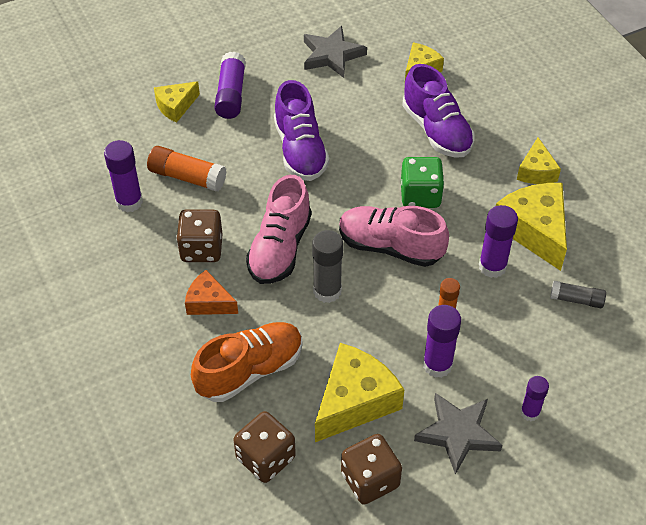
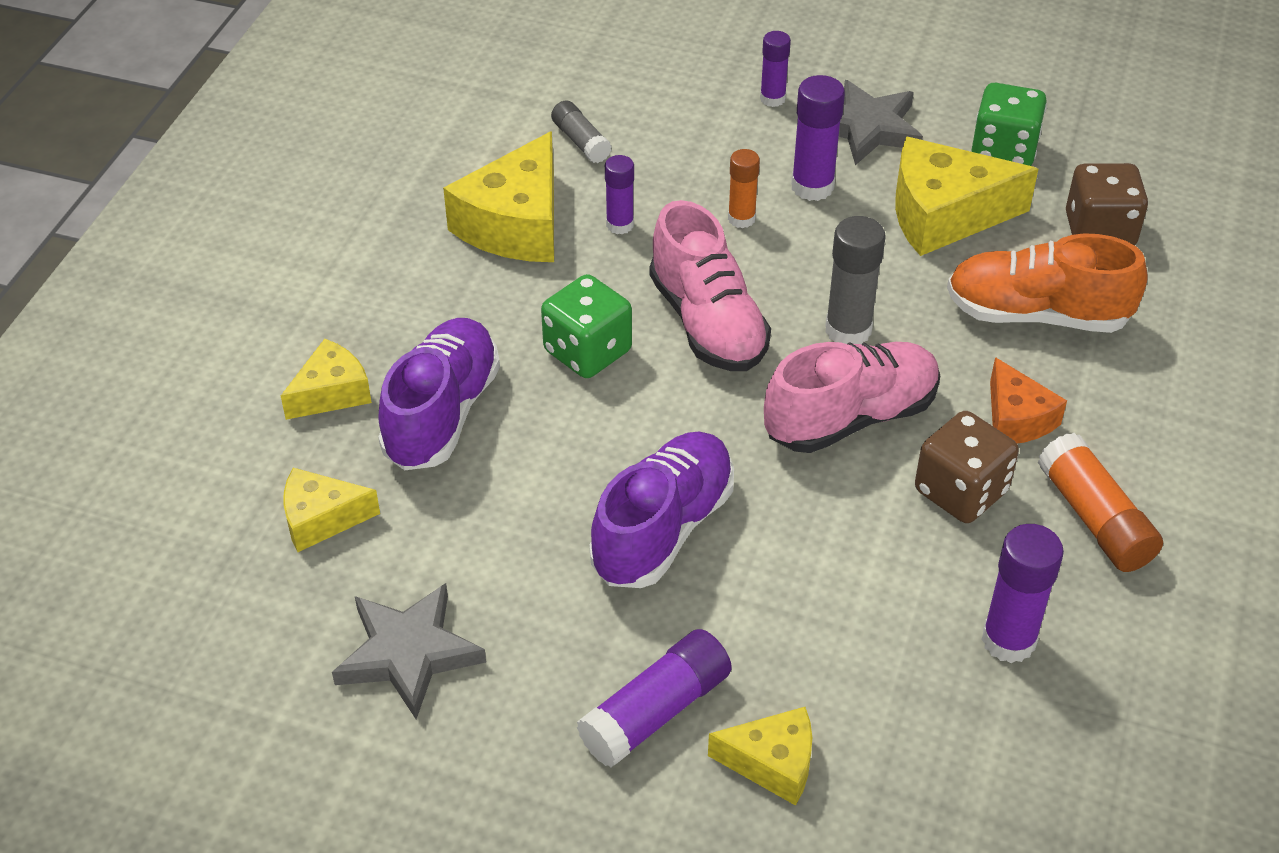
camera: 135 degrees left, 5 degrees down
(187, 177) = (879, 614): orange glue stick -> orange glue stick (1094, 519)
(370, 480) = (1003, 151): brown dice -> green dice
(492, 266) = (620, 225): purple glue stick -> purple glue stick, size x0.63
(536, 171) = (407, 277): yellow cheese -> yellow cheese (331, 393)

